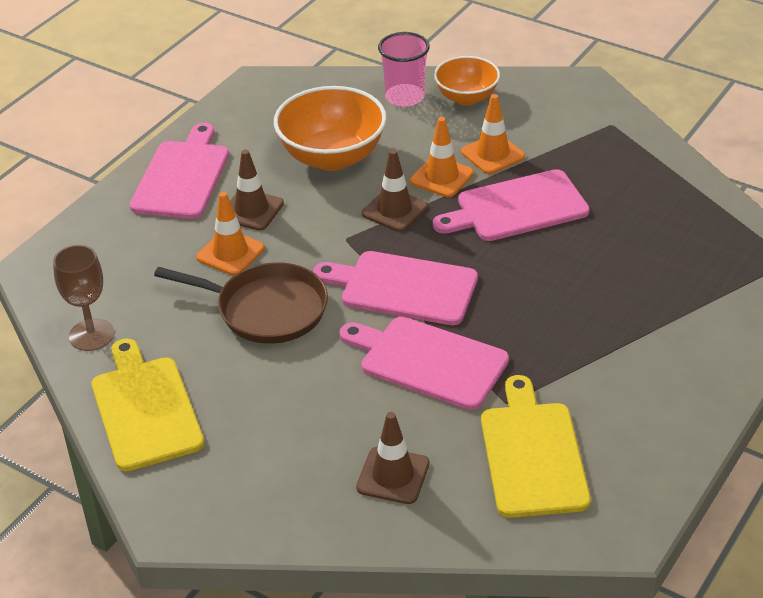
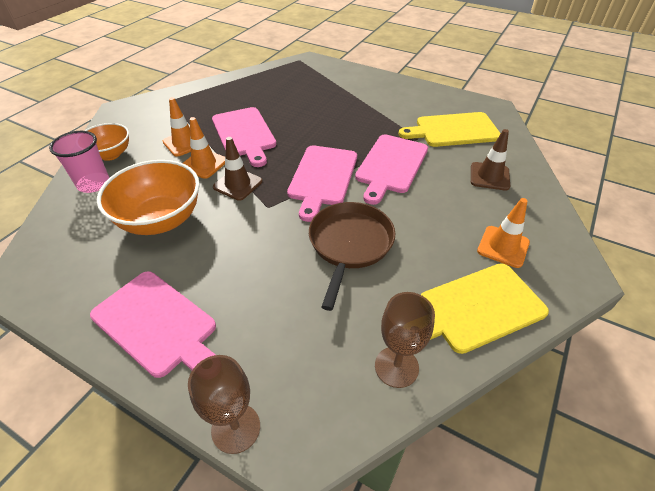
camera: 95 degrees left, 5 degrees up
(64, 234) = (236, 428): none -> brown goblet
(182, 176) = (157, 324): pink cutting board -> pink cutting board turned 150 degrees counterclockwise
(230, 253) = (280, 273): orange traffic cone -> orange traffic cone (503, 246)
(251, 210) = (223, 265): brown traffic cone -> none

